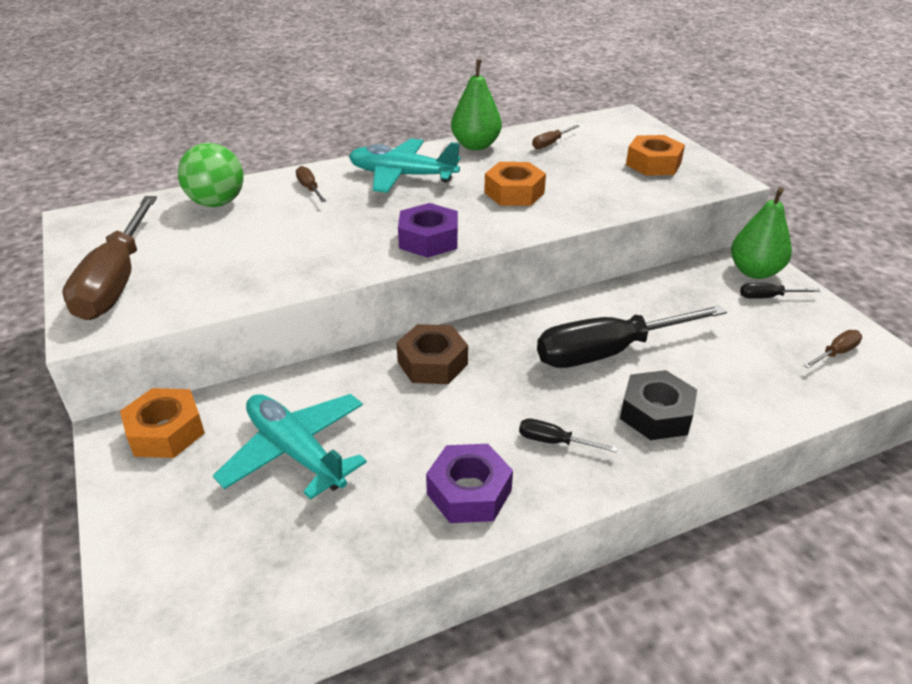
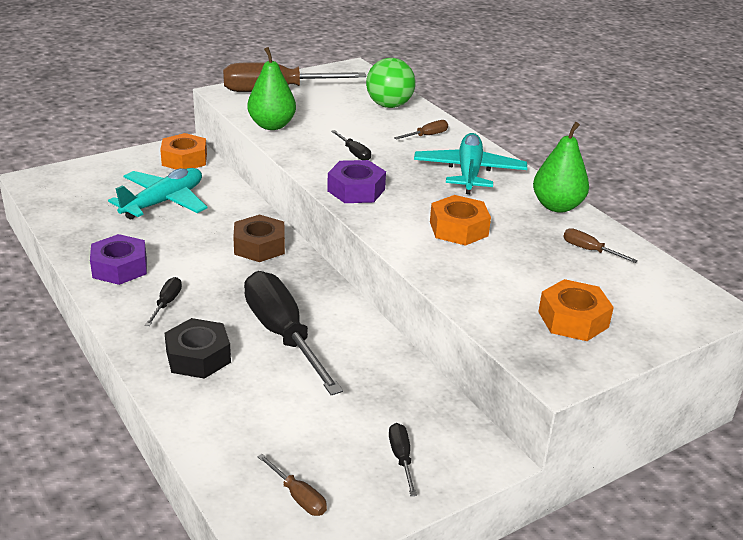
camera: 80 degrees right, 5 degrees down
(337, 234) = (354, 153): none -> black screwdriver
(754, 272) = (456, 454): green pear -> green pear (272, 125)

